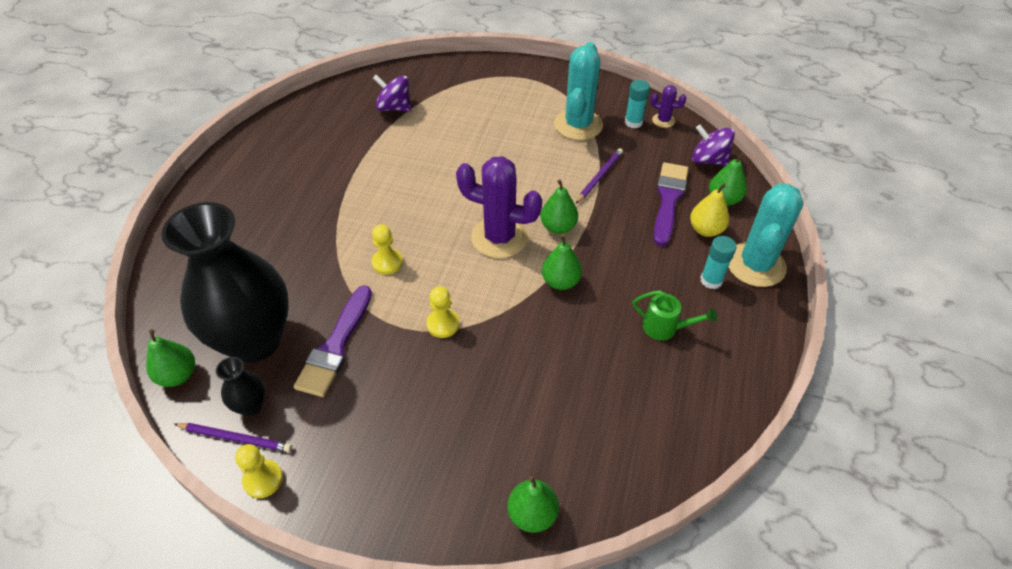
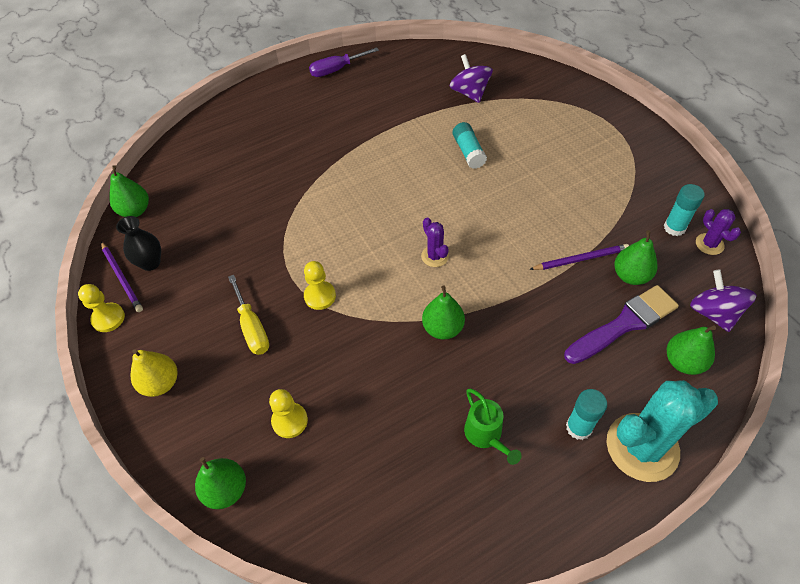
camera: 45 degrees right, 5 degrees up
(253, 147) = (336, 70): none -> purple screwdriver
(255, 340) = (196, 218): black vase -> none
(335, 346) = (237, 259): purple brush -> none
(387, 262) = (333, 220): yellow pawn -> yellow pawn (289, 421)
(412, 386) = (252, 327): none -> yellow screwdriver
(441, 150) = (468, 152): none -> turquoise glue stick
(499, 237) = (435, 256): purple cactus -> purple cactus, size x0.47
(558, 227) = (492, 280): green pear -> green pear (630, 276)
(578, 125) = (615, 198): turquoise cactus -> none
(705, 230) = (629, 377): yellow pear -> yellow pear (161, 383)

